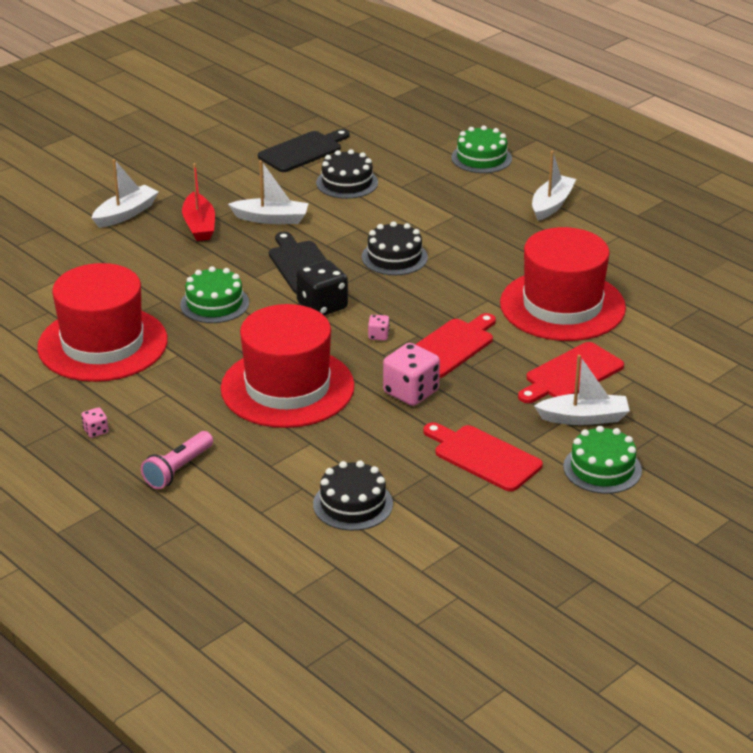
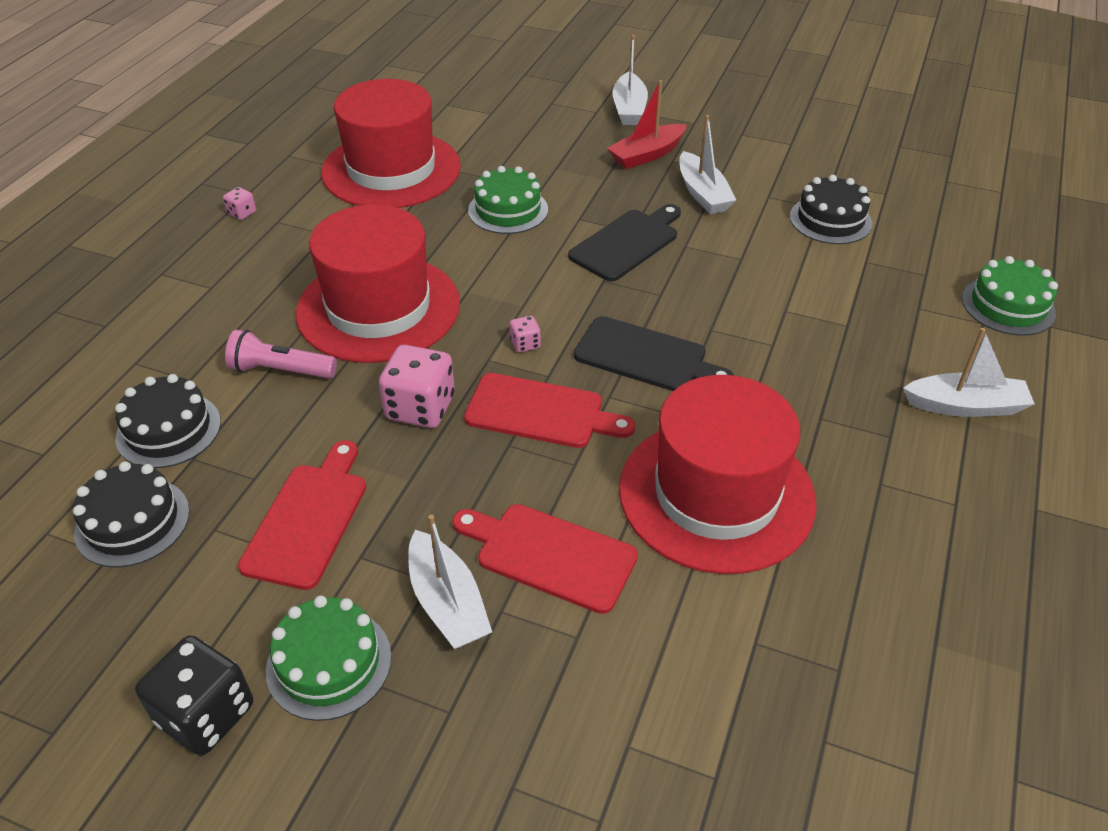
camera: 65 degrees right, 10 degrees up
(126, 214) = (629, 109): white boat -> white boat turned 75 degrees clockwise
(178, 469) = (194, 283): pink flashlight -> pink flashlight (281, 370)
(303, 151) = (862, 170): black cutting board -> black cutting board (646, 357)
(322, 306) = (557, 282): black dice -> black dice (206, 714)
(394, 257) = (704, 304): black cake -> black cake (132, 522)

